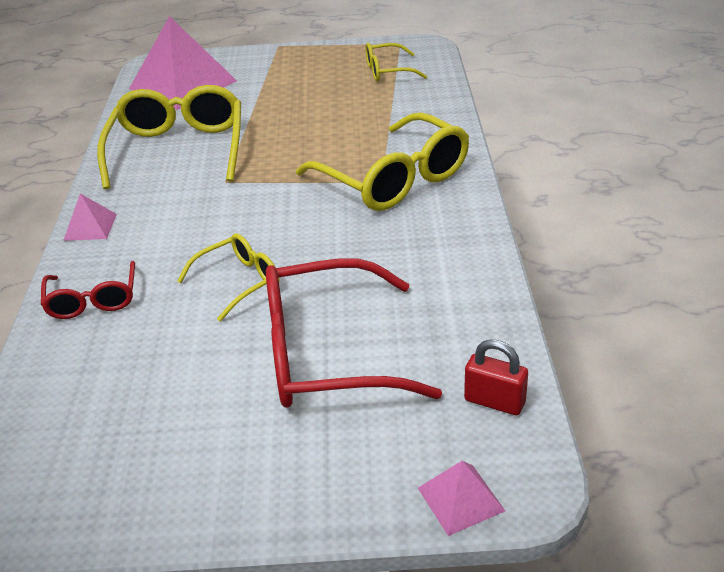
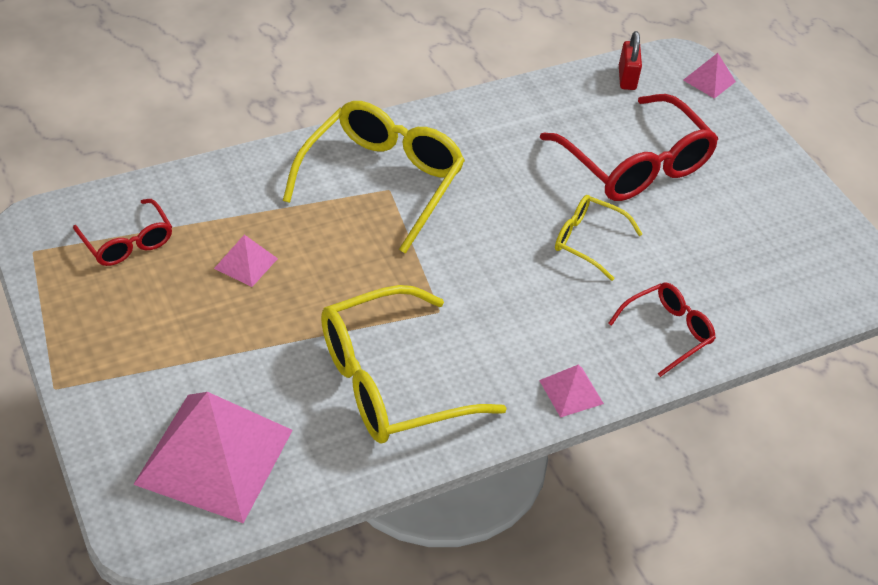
camera: 120 degrees left, 10 degrees up
(337, 109) = (246, 263): none -> pink pyramid
(387, 71) = (127, 243): yellow glasses -> red glasses

